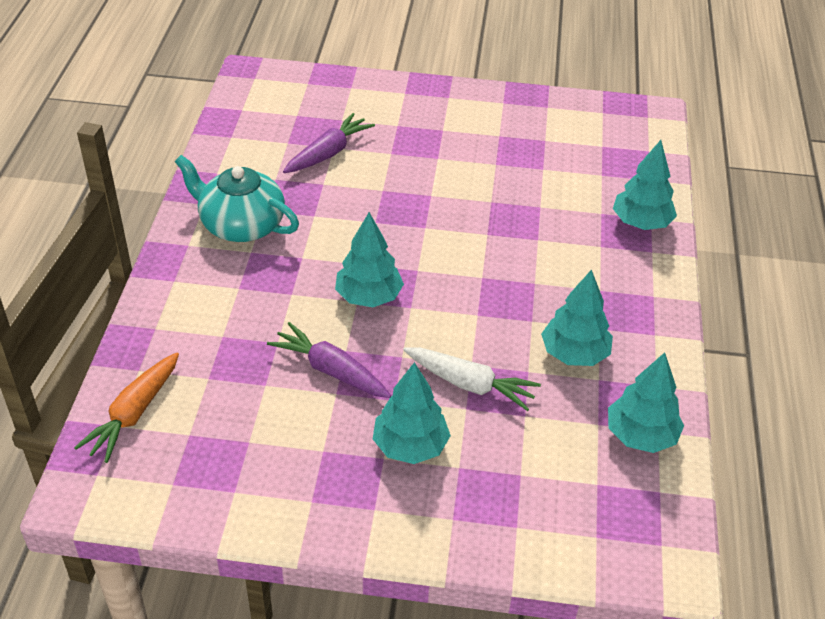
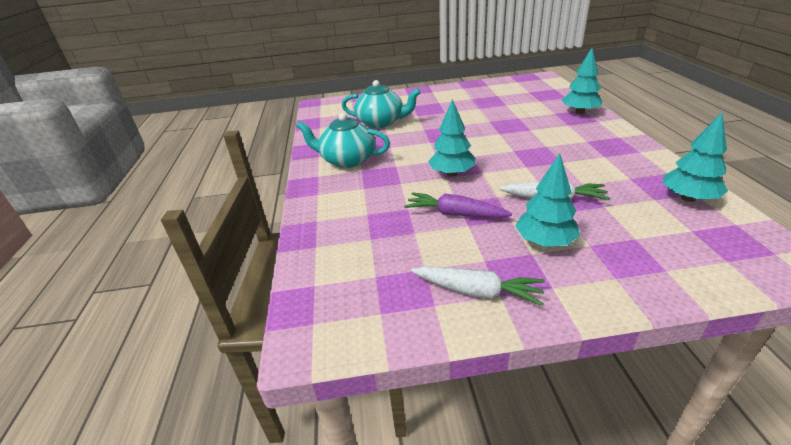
camera: 10 degrees left, 10 degrees down
(134, 414) = (325, 274): orange carrot -> none
(289, 489) = (477, 292): none -> white carrot
(328, 153) = (381, 122): purple carrot -> turquoise teapot
(574, 354) = (603, 170): turquoise tree -> none

